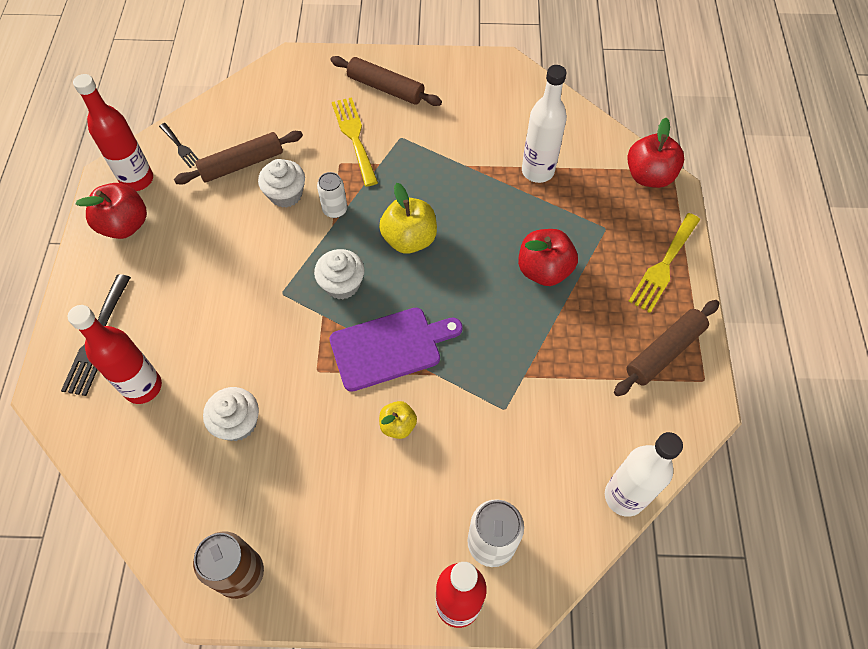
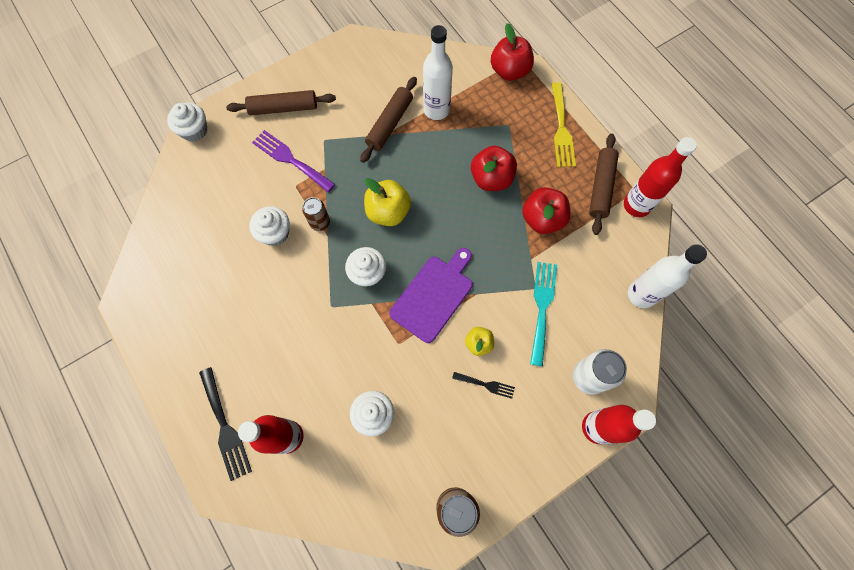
camera: 35 degrees left, 10 degrees up
(125, 225) = (172, 332): red apple -> red apple (542, 219)
(137, 180) = (151, 291): red bottle -> red bottle (636, 205)
(180, 147) = (163, 246): black fork -> black fork (486, 385)
(242, 164) = (223, 230): brown rolling pin -> brown rolling pin (389, 124)
(289, 64) = (194, 130): none -> white cupcake
(335, 210) = (320, 222): white can -> brown can
(354, 137) = (290, 159): yellow fork -> purple fork
(497, 434) = (542, 307): none -> turquoise fork

